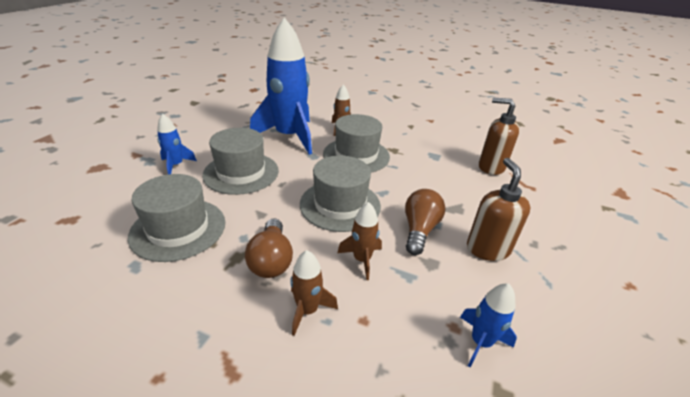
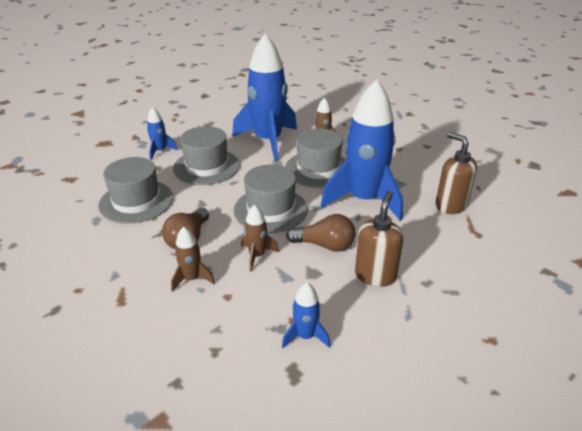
camera: 25 degrees right, 0 degrees up
(419, 177) = (364, 200): none -> blue rocket
(419, 230) = (325, 245): brown light bulb -> brown light bulb turned 60 degrees clockwise

